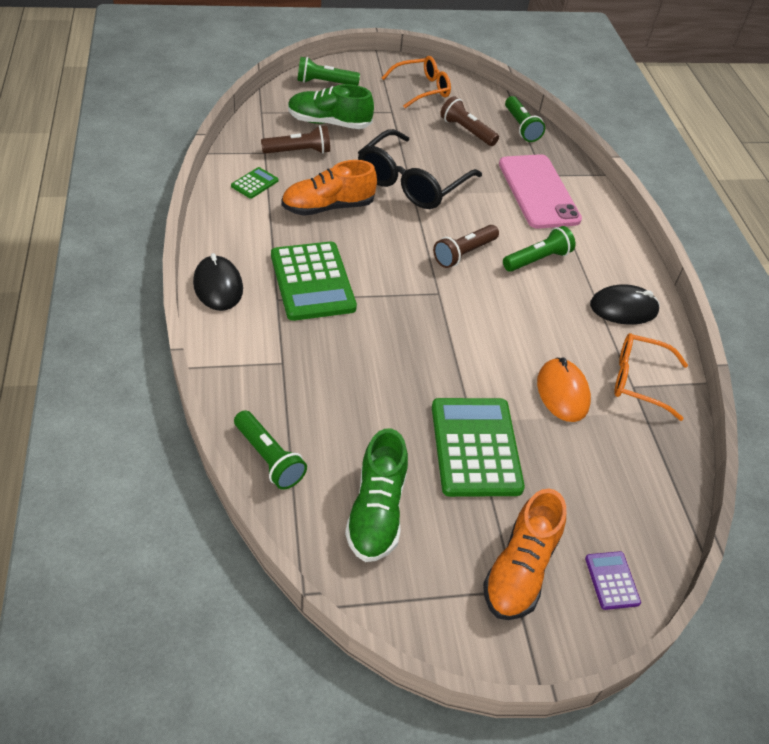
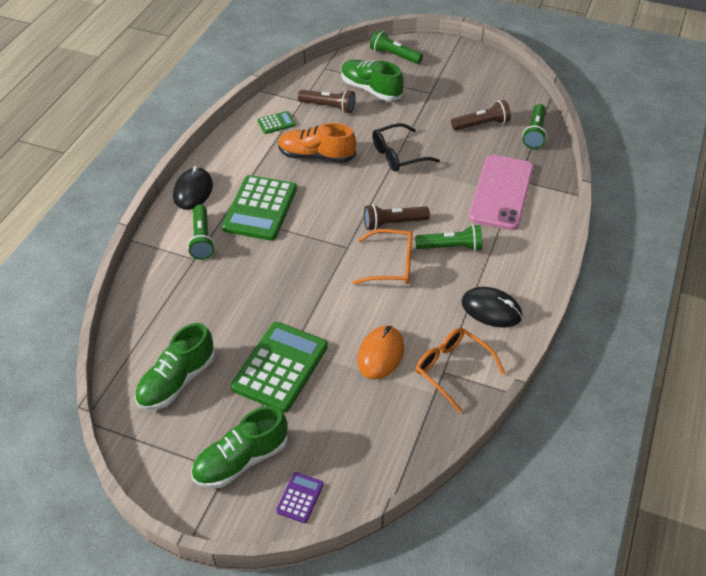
camera: 35 degrees right, 0 degrees up
(269, 458) = (136, 319): green flashlight -> green flashlight (202, 239)
(411, 183) = (398, 155): black glasses -> black glasses, size x0.66
(422, 89) = (473, 79): orange glasses -> orange glasses (392, 265)
(466, 131) = (482, 124): brown flashlight -> brown flashlight turned 90 degrees clockwise
(520, 569) = (241, 460): orange shoe -> green shoe

